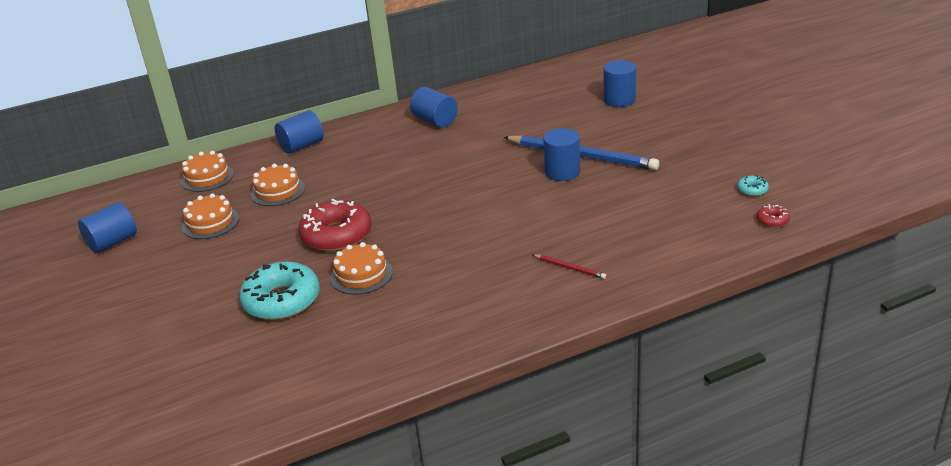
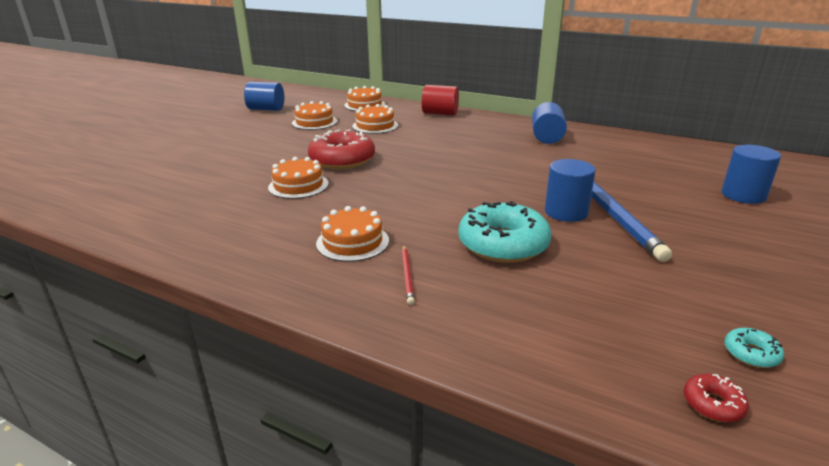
camera: 50 degrees right, 5 degrees down
(282, 301) = (240, 172): turquoise donut -> turquoise donut (503, 244)
(302, 146) = (440, 113): blue cylinder -> red cylinder
(498, 276) = (352, 242): none -> orange cake

